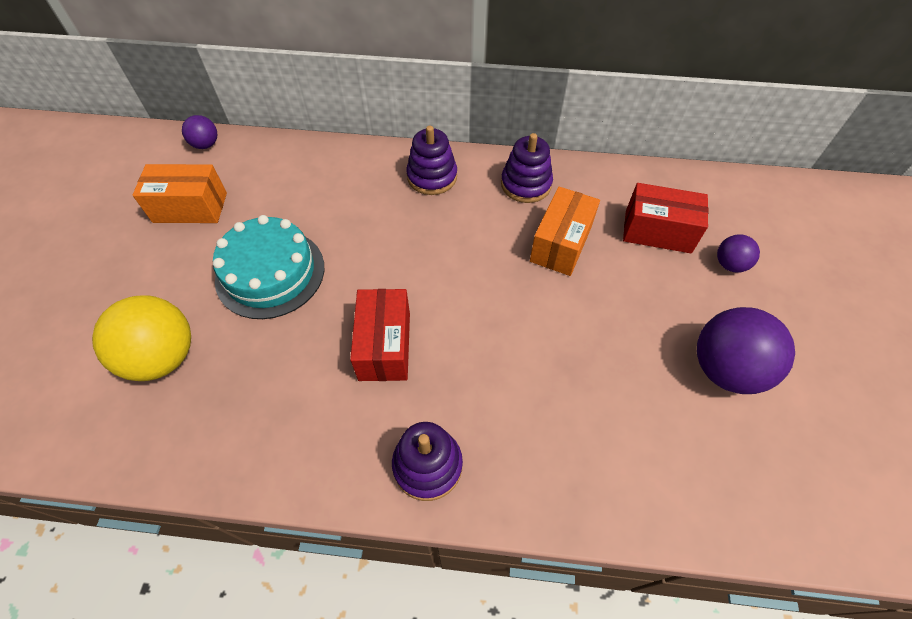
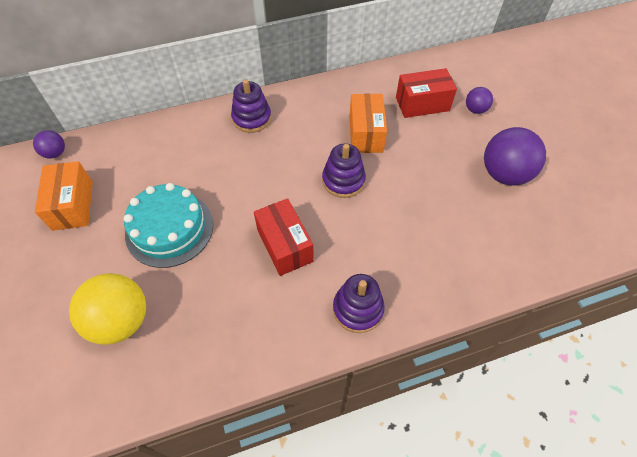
camera: 25 degrees left, 0 degrees up
(190, 207) = (73, 205): orange box -> orange box turned 75 degrees counterclockwise
(526, 184) = (321, 102): purple stacking toy -> purple stacking toy (343, 181)

